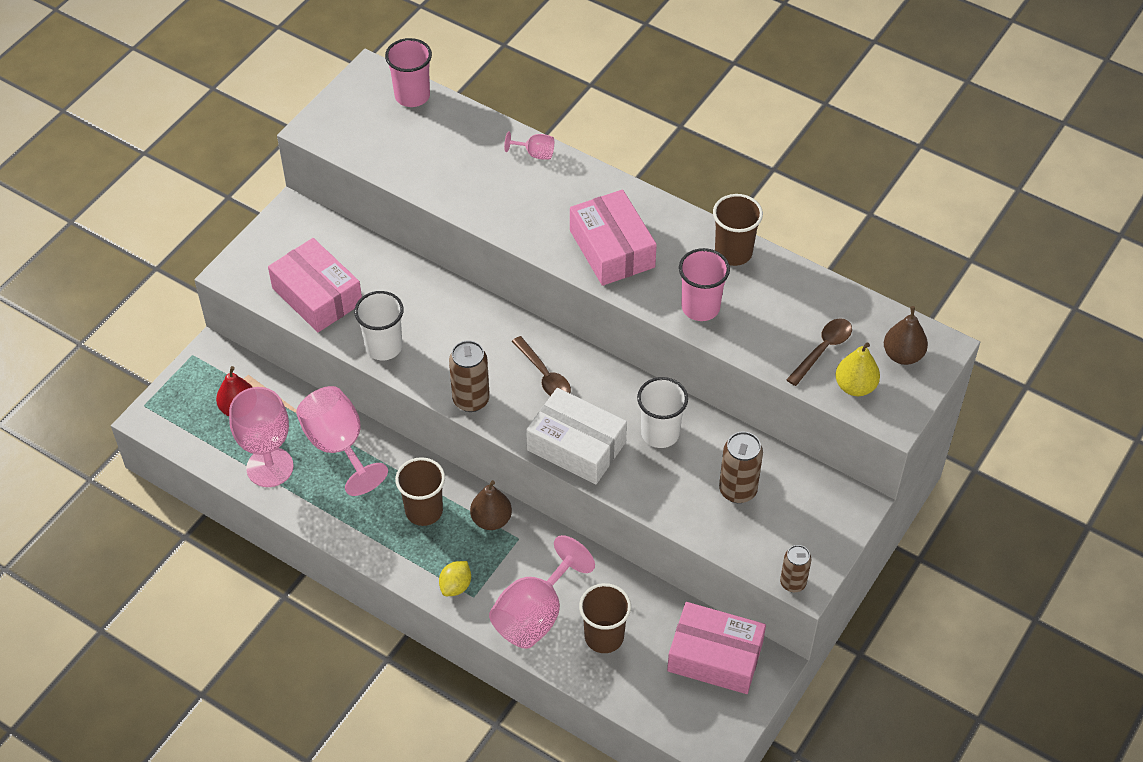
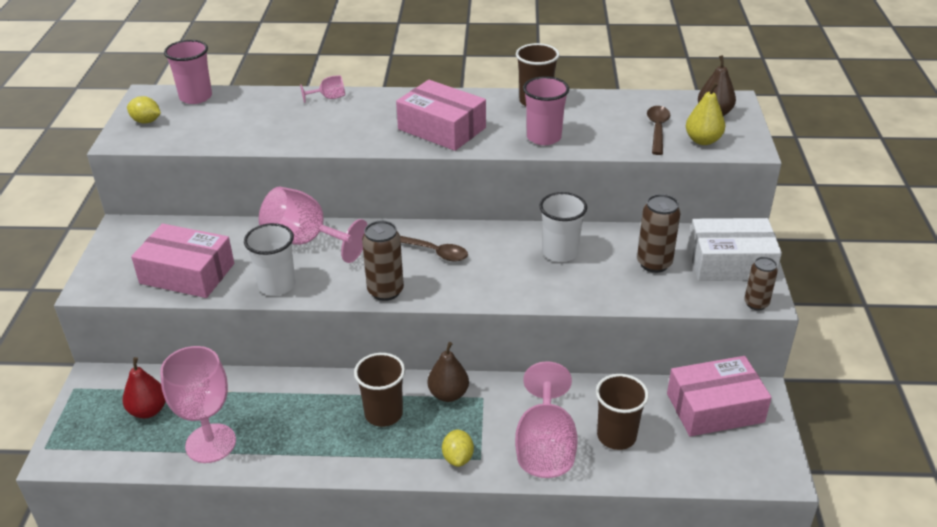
camera: 30 degrees left, 15 degrees down
(339, 446) = (268, 399): pink goblet -> pink goblet (306, 241)
(349, 112) = (146, 121): none -> yellow lemon
(576, 446) = (502, 286): white box -> white box (730, 262)

